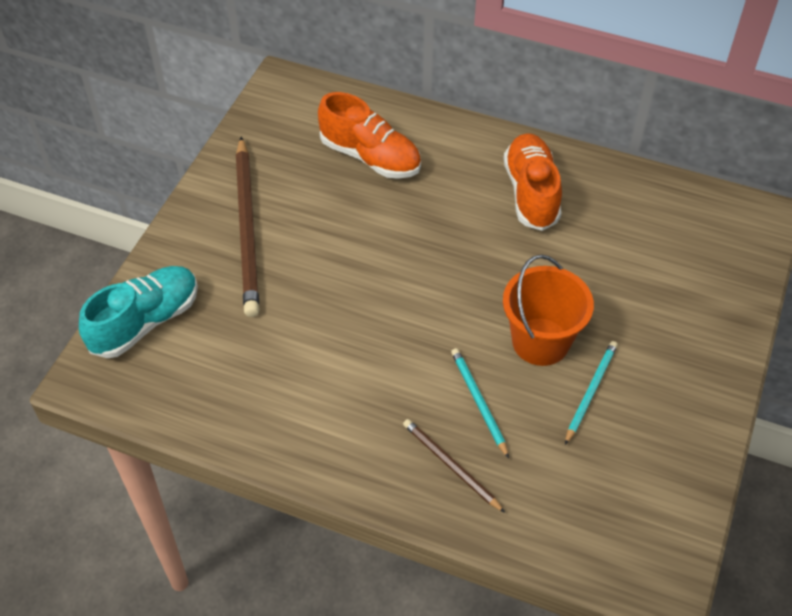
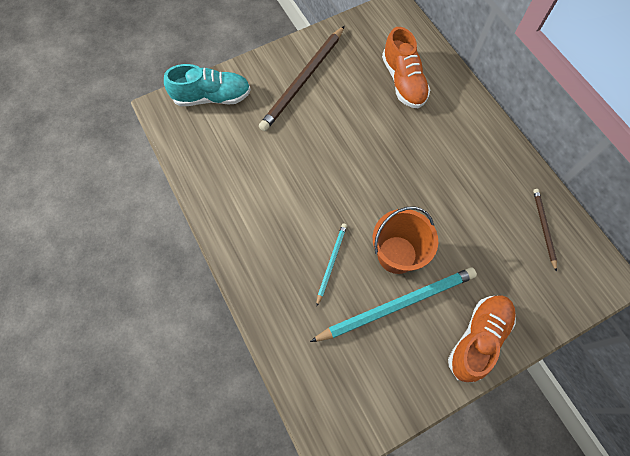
camera: 40 degrees right, 15 degrees up
(451, 465) = (285, 286): brown pencil -> brown pencil (543, 228)
(531, 193) = (475, 163): orange shoe -> orange shoe (478, 339)
(591, 392) = (397, 305): turquoise pencil -> turquoise pencil, size x1.94

